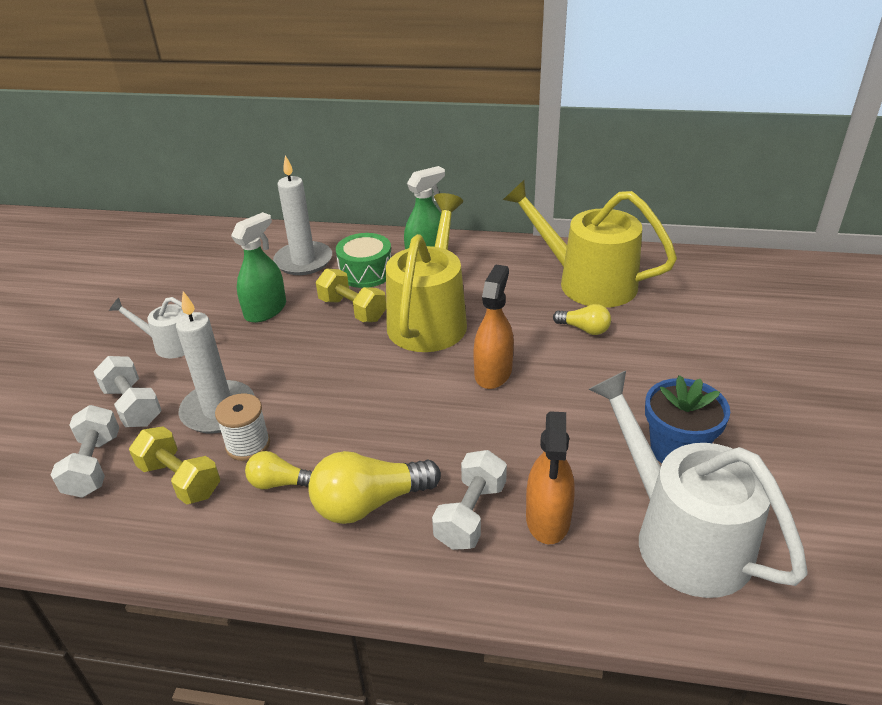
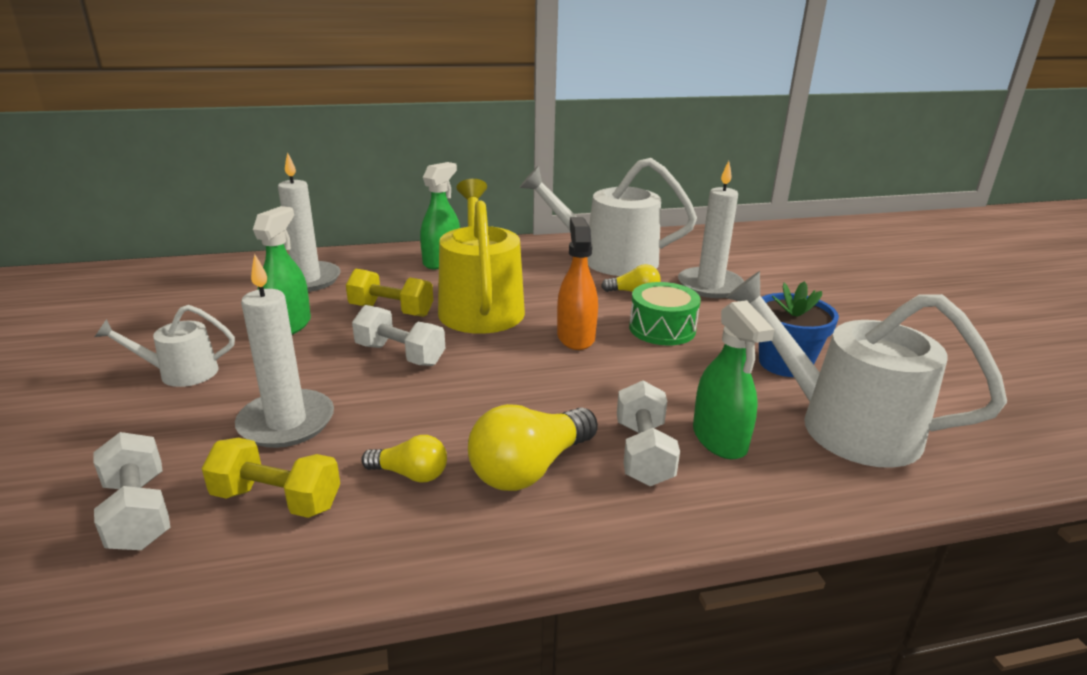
camera: 25 degrees left, 10 degrees down
(133, 406) = (163, 440): white dumbbell -> white dumbbell (400, 355)
(248, 445) = (346, 447): white spool -> none
(279, 483) = (410, 474): yellow light bulb -> yellow light bulb turned 150 degrees counterclockwise
(366, 272) = (385, 280): green drum -> green drum (662, 329)
(548, 519) = (719, 439): orange spray bottle -> green spray bottle
(587, 282) = (609, 260): yellow watering can -> white watering can
(670, 334) = (710, 286): none -> white candle

